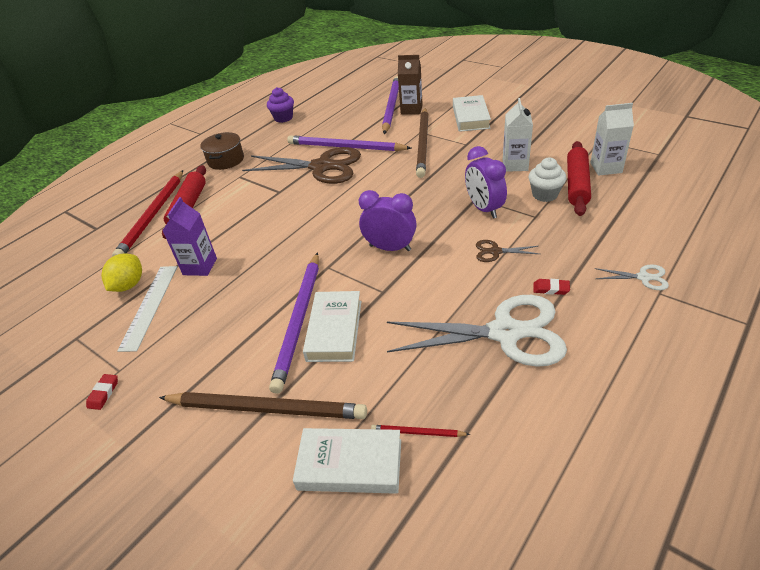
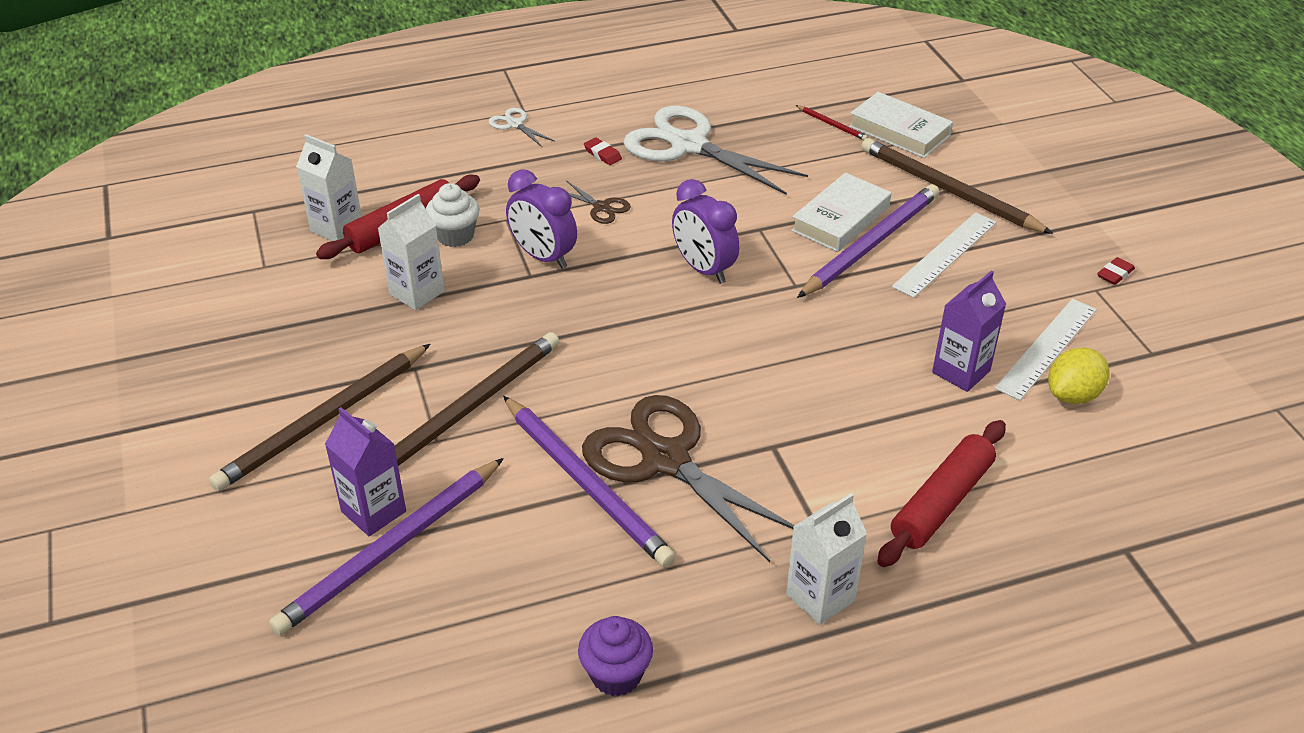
camera: 150 degrees left, 0 degrees up
(153, 215) = (1011, 520): red pencil -> none
(226, 160) = (820, 597): brown pot -> white carton
(242, 341) = (945, 254): none -> white ruler
(411, 110) = (373, 511): brown carton -> purple carton
(470, 117) = (324, 420): white book -> brown pencil
(484, 209) = (543, 257): purple clock -> purple clock turned 120 degrees clockwise

